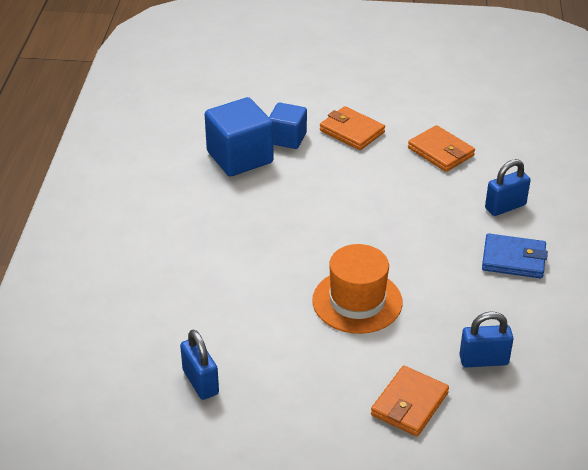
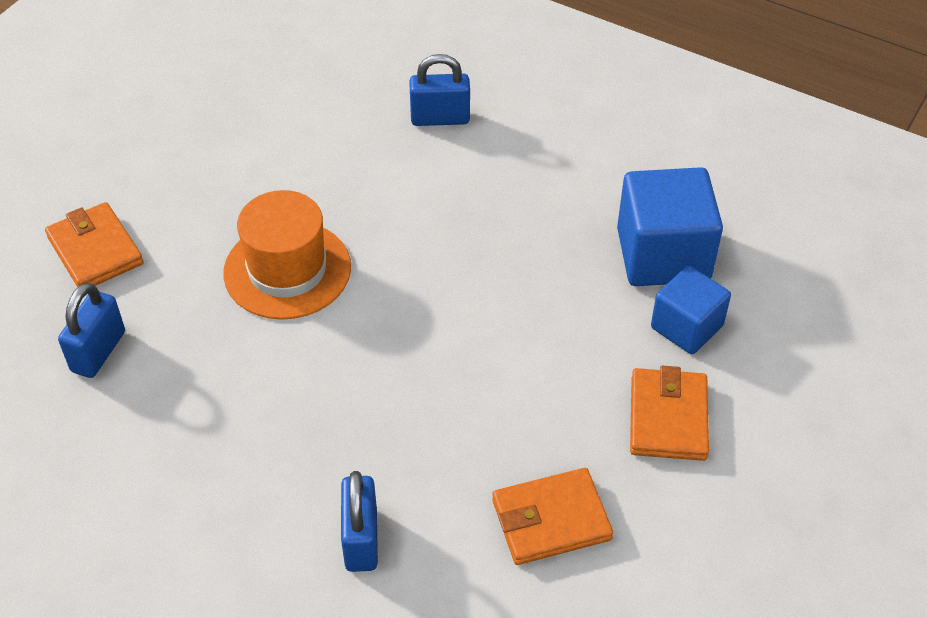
camera: 115 degrees right, 10 degrees up
(200, 382) = (264, 95): blue padlock -> blue padlock (440, 118)
(352, 131) = (668, 418): orange wallet -> orange wallet turned 60 degrees counterclockwise
(513, 259) = (242, 484): blue wallet -> none

